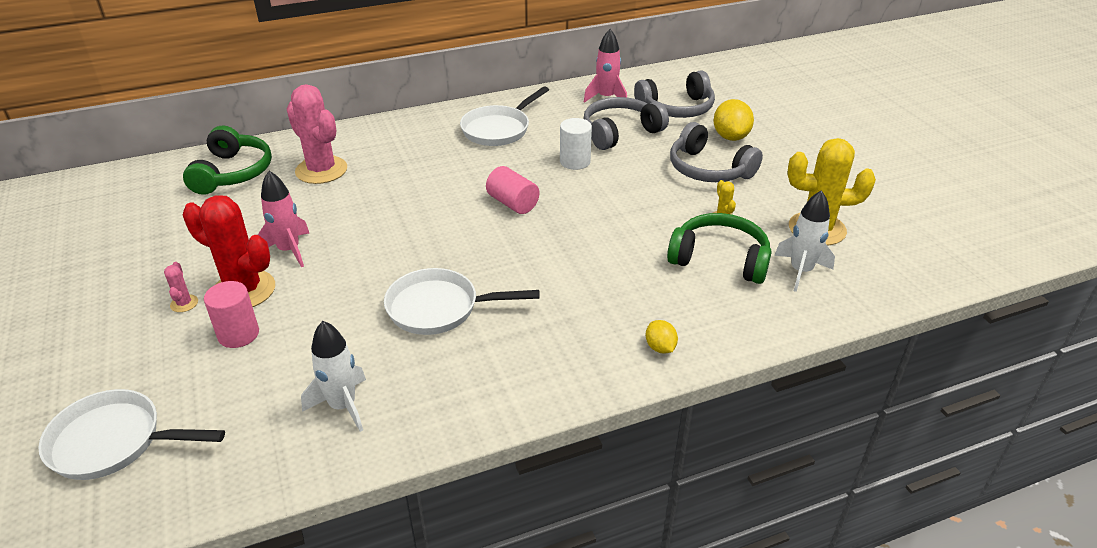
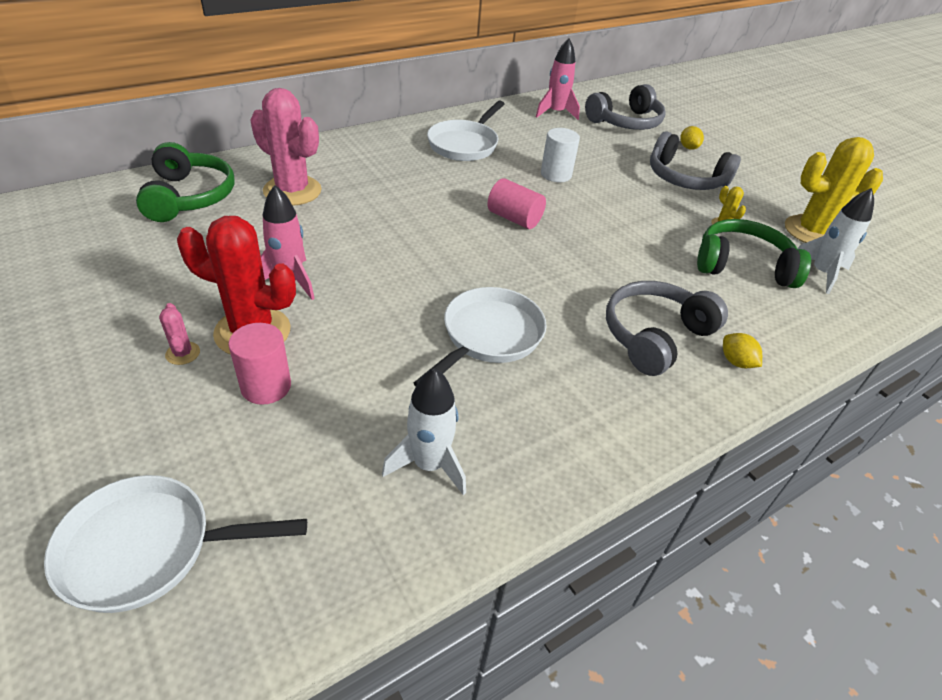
camera: 15 degrees left, 5 degrees up
(439, 308) = (488, 336): white pan -> white pan turned 135 degrees clockwise
(620, 132) = (585, 145): grey headphones -> grey headphones (655, 336)
(730, 137) = (688, 147): yellow lemon -> yellow lemon, size x0.57

